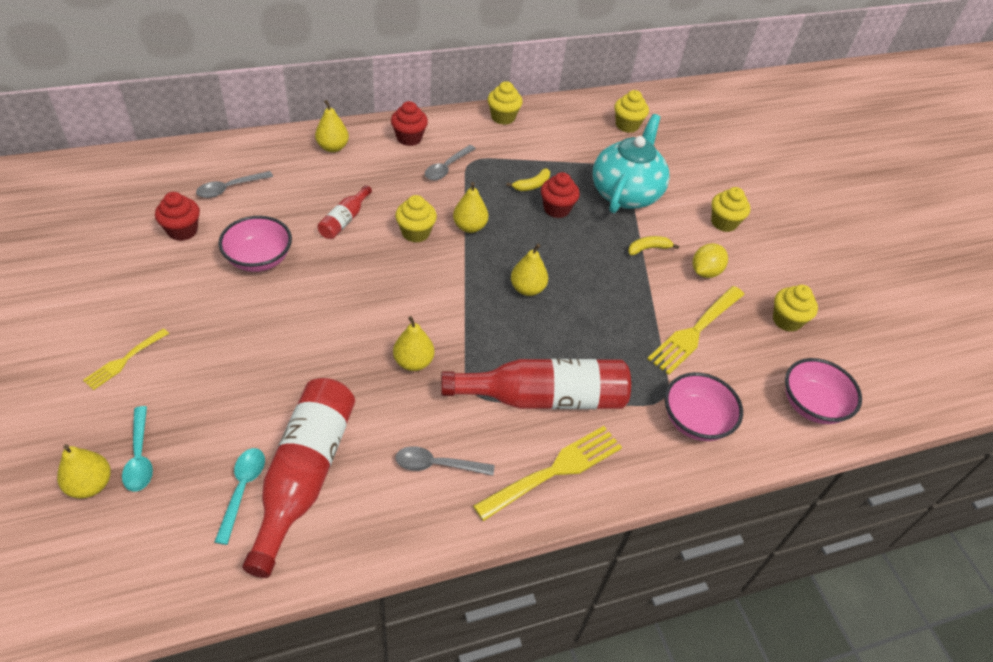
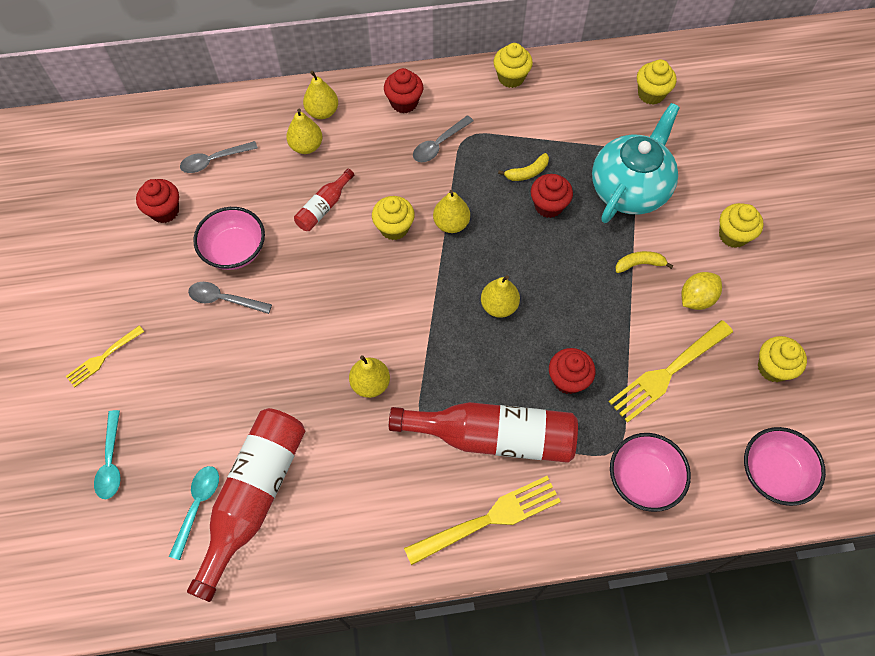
camera: 15 degrees right, 15 degrees up
(90, 485) = (68, 485): yellow pear -> yellow pear (306, 146)
(437, 465) = (377, 500): grey spoon -> grey spoon (224, 299)
(605, 344) = (568, 379): none -> red cupcake

